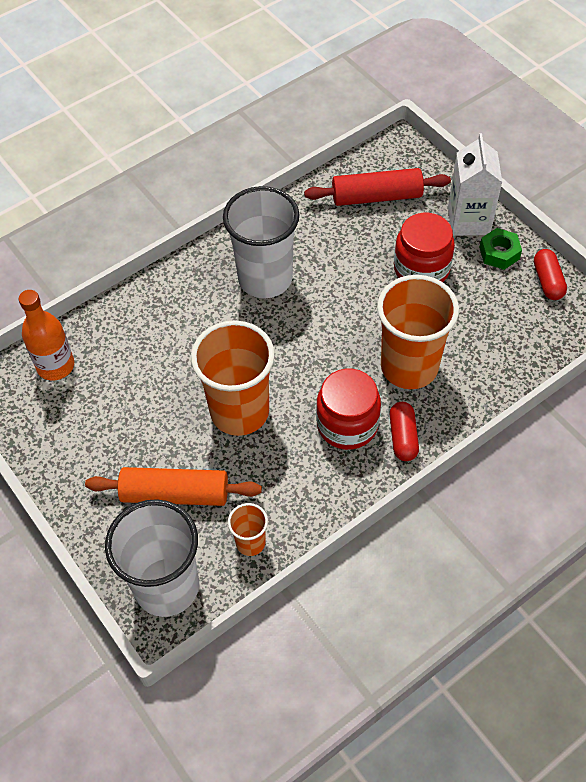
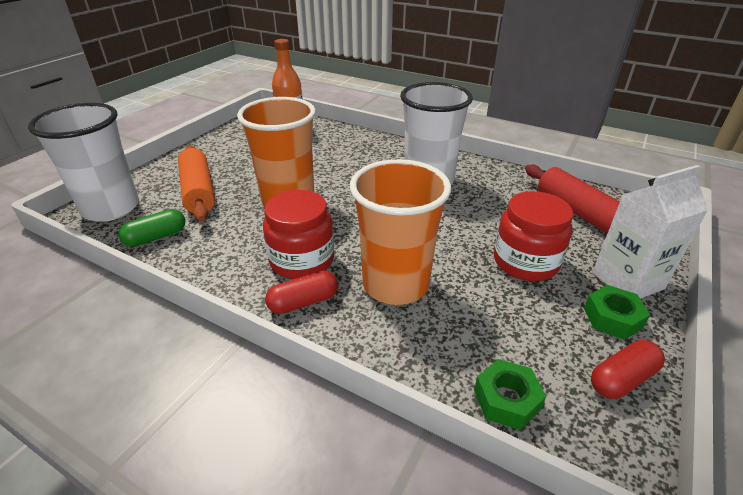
camera: 65 degrees right, 20 degrees down
(250, 542) = (156, 237): orange cup -> green capsule
(540, 349) = (506, 400): none -> green nut

